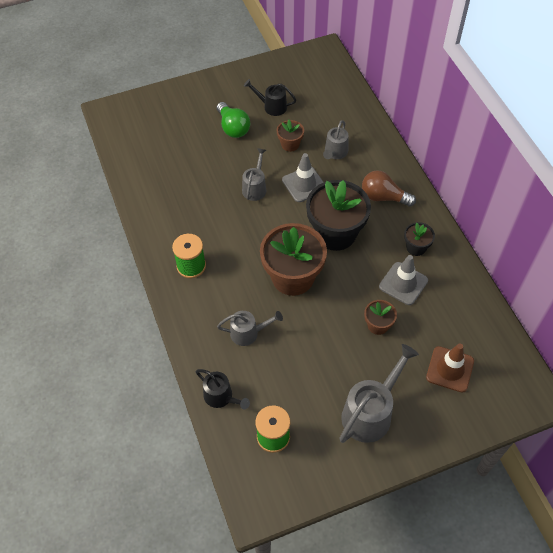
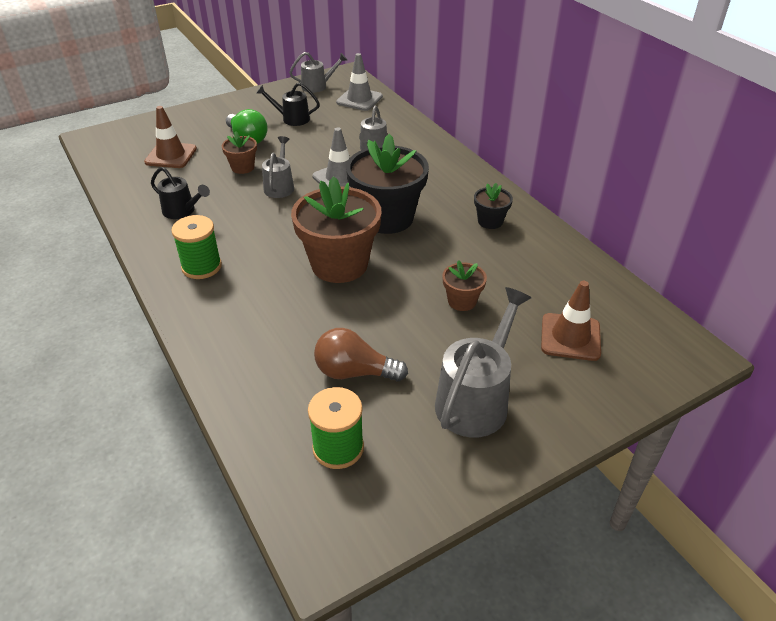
camera: 10 degrees left, 15 degrees down
(170, 141) = (171, 155): none -> brown traffic cone
(221, 397) = (254, 407): black watering can -> black watering can (182, 211)
(248, 333) = (287, 328): grey watering can -> grey watering can (318, 86)
(290, 144) = (318, 147): brown flower pot -> brown flower pot (242, 167)
(383, 197) = (438, 181): brown light bulb -> brown light bulb (354, 372)
(403, 283) = (484, 256): grey traffic cone -> grey traffic cone (359, 99)

